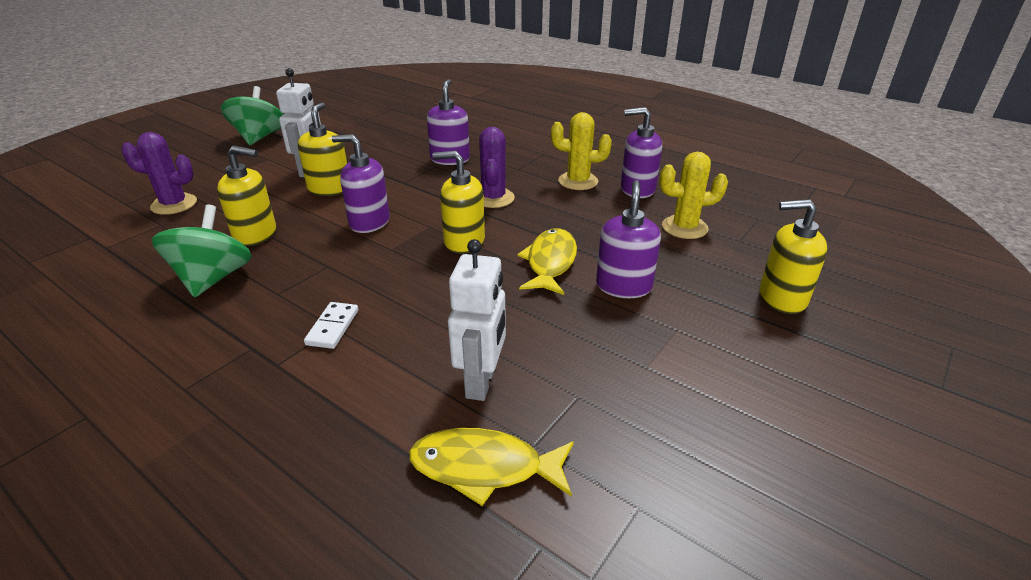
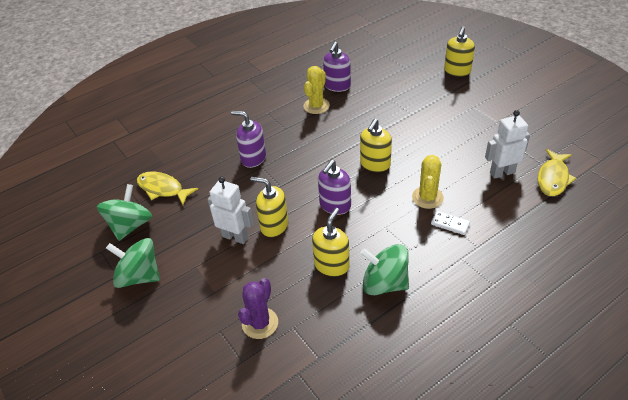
camera: 70 degrees left, 10 degrees up
(330, 122) = (130, 225): none -> green spinning top
(481, 382) = (502, 172): white robot -> white robot turned 45 degrees counterclockwise
(493, 198) = (324, 145): purple cactus -> none
(550, 262) = (407, 134): yellow fish -> yellow fish (163, 189)
(623, 286) = (436, 114): purple soap dispenser -> none
(684, 227) = (387, 81): yellow cactus -> yellow cactus (427, 197)

